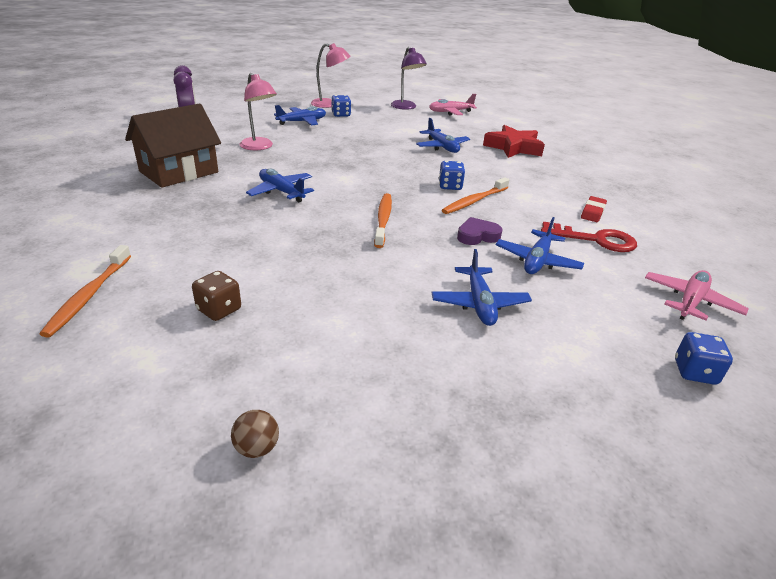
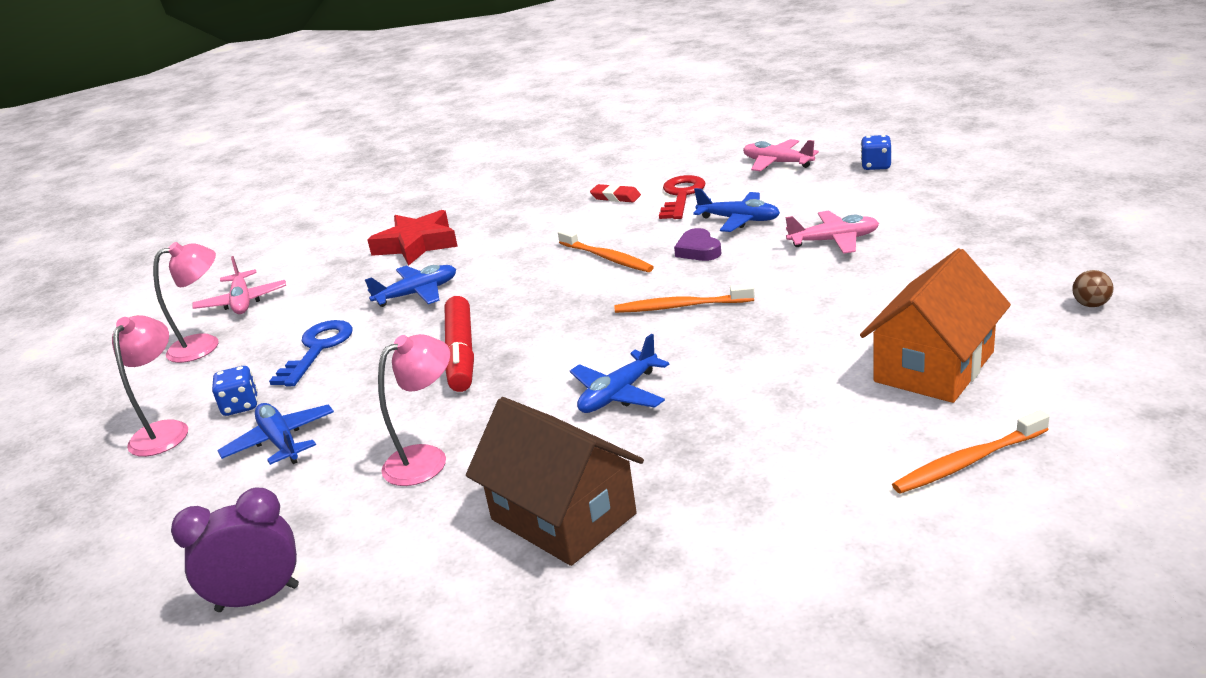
camera: 85 degrees left, 5 degrees down
(89, 295) = (967, 462): orange toothbrush -> orange toothbrush turned 150 degrees clockwise
(219, 310) = (934, 367): brown dice -> orange house
(359, 155) = (461, 354): none -> red marker
(387, 127) = (317, 349): none -> blue key
(406, 107) = (204, 345): purple lamp -> pink lamp
(450, 186) = (565, 276): blue dice -> none
(479, 303) = (834, 241): blue plane -> pink plane

